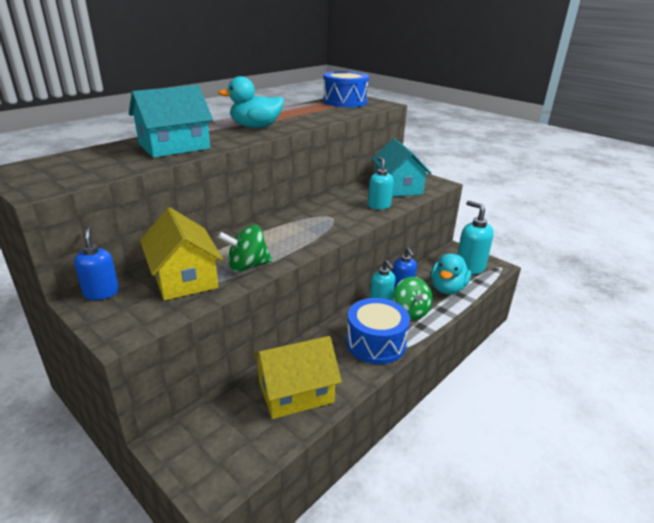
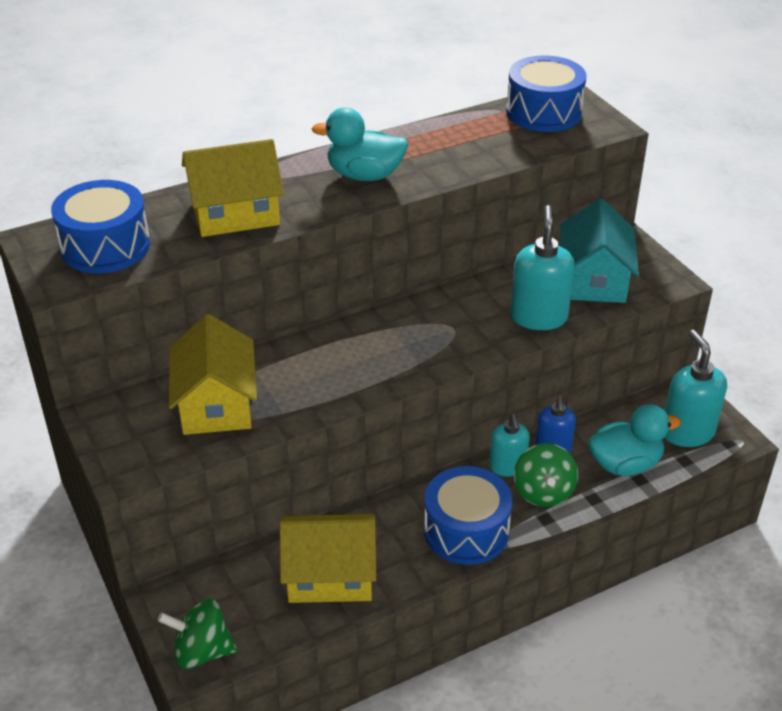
camera: 20 degrees right, 10 degrees up
(75, 168) = (105, 246): none -> blue drum
(101, 293) = (117, 408): blue soap dispenser -> none
(174, 146) = (235, 213): turquoise house -> yellow house
(247, 266) = (299, 400): green spinning top -> green spinning top (202, 651)
(379, 206) = (538, 317): turquoise soap dispenser -> turquoise soap dispenser, size x1.54
(447, 289) = (625, 464): turquoise duck -> turquoise duck turned 150 degrees counterclockwise

